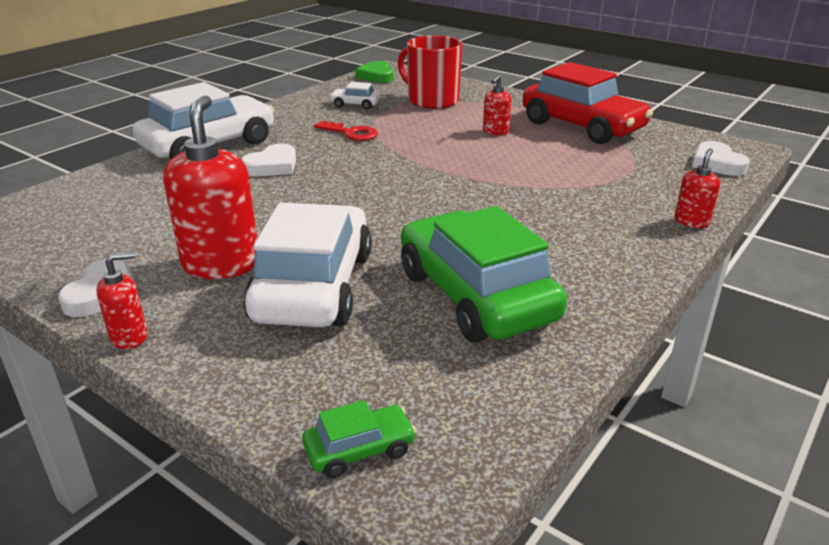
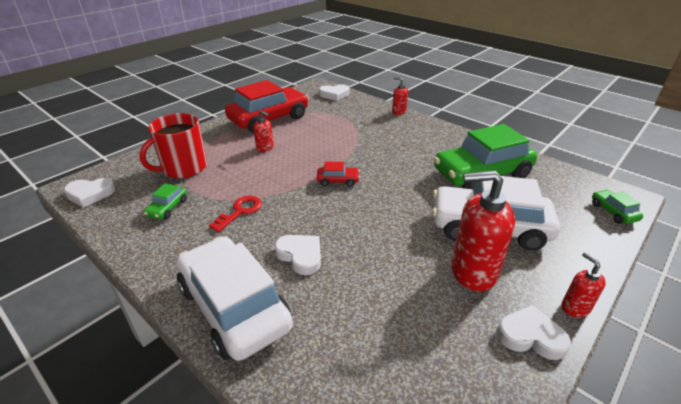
camera: 85 degrees left, 5 degrees up
(355, 105) = (167, 208): white car -> green car
(376, 76) = (90, 194): green heart -> white heart
(424, 178) = (338, 181): none -> red car

